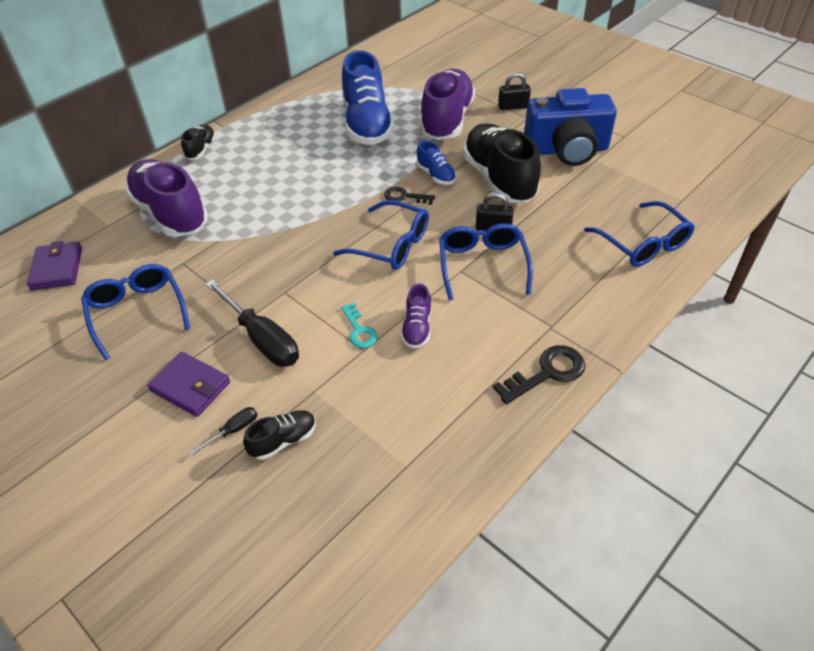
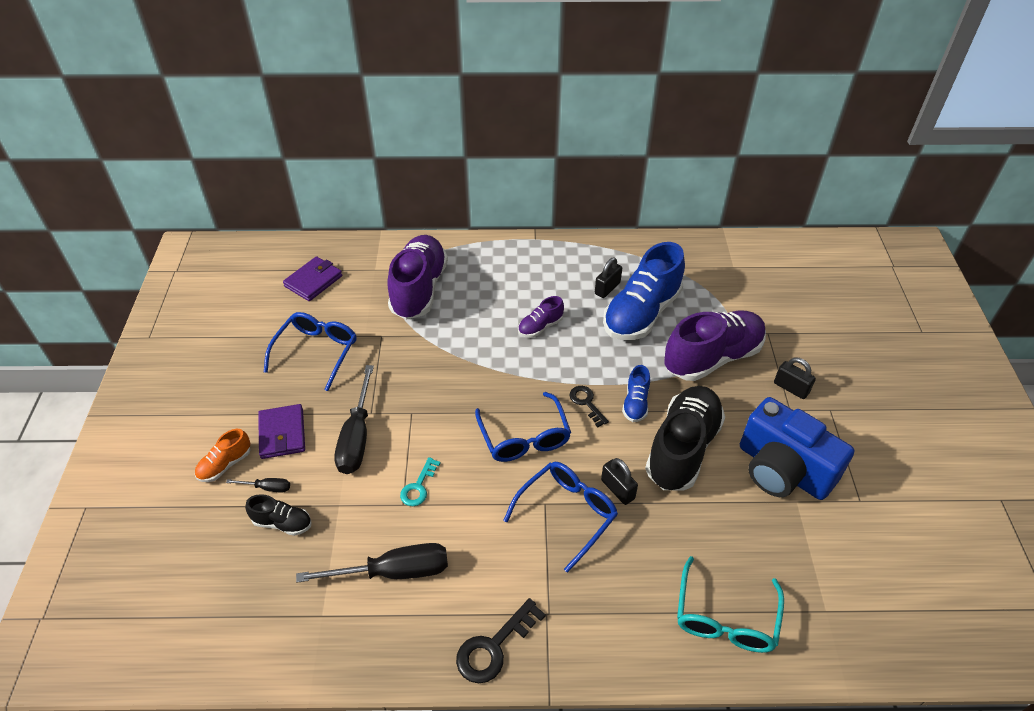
camera: 45 degrees right, 0 degrees up
(167, 448) = (225, 464): none -> orange shoe
(201, 149) = (497, 248): black shoe -> none
(322, 124) = (607, 288): none -> black padlock
(417, 328) = (456, 521): purple shoe -> purple shoe (540, 327)
(418, 393) = (394, 571): none -> black screwdriver
(547, 373) = (494, 647): black key -> black key turned 120 degrees clockwise
(643, 244) = (725, 618): blue glasses -> turquoise glasses

